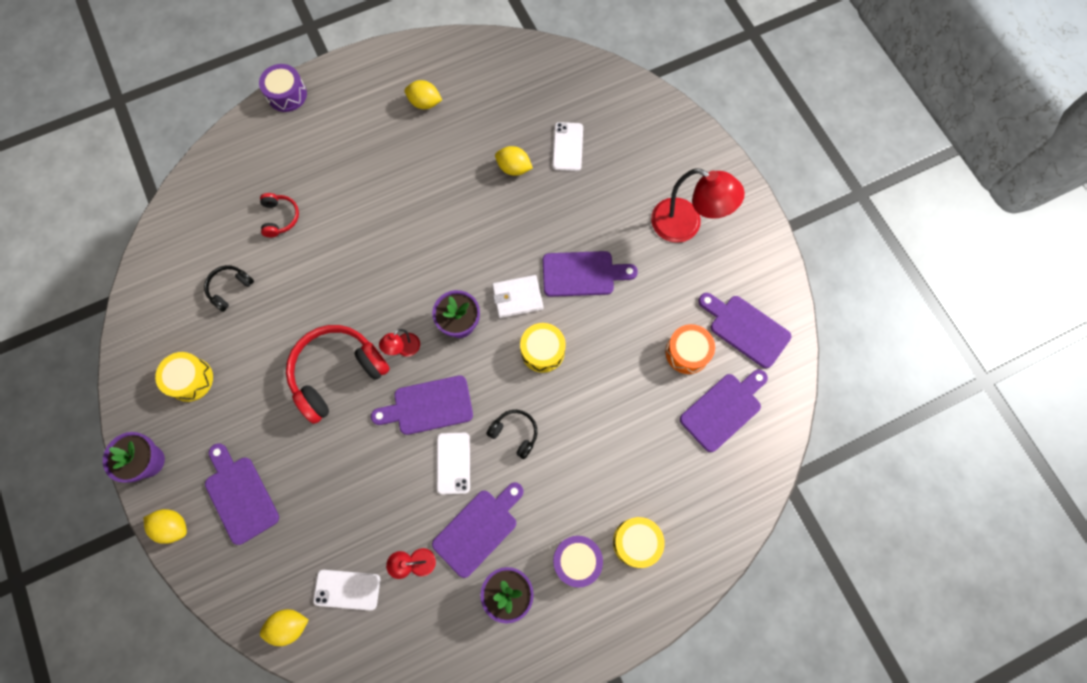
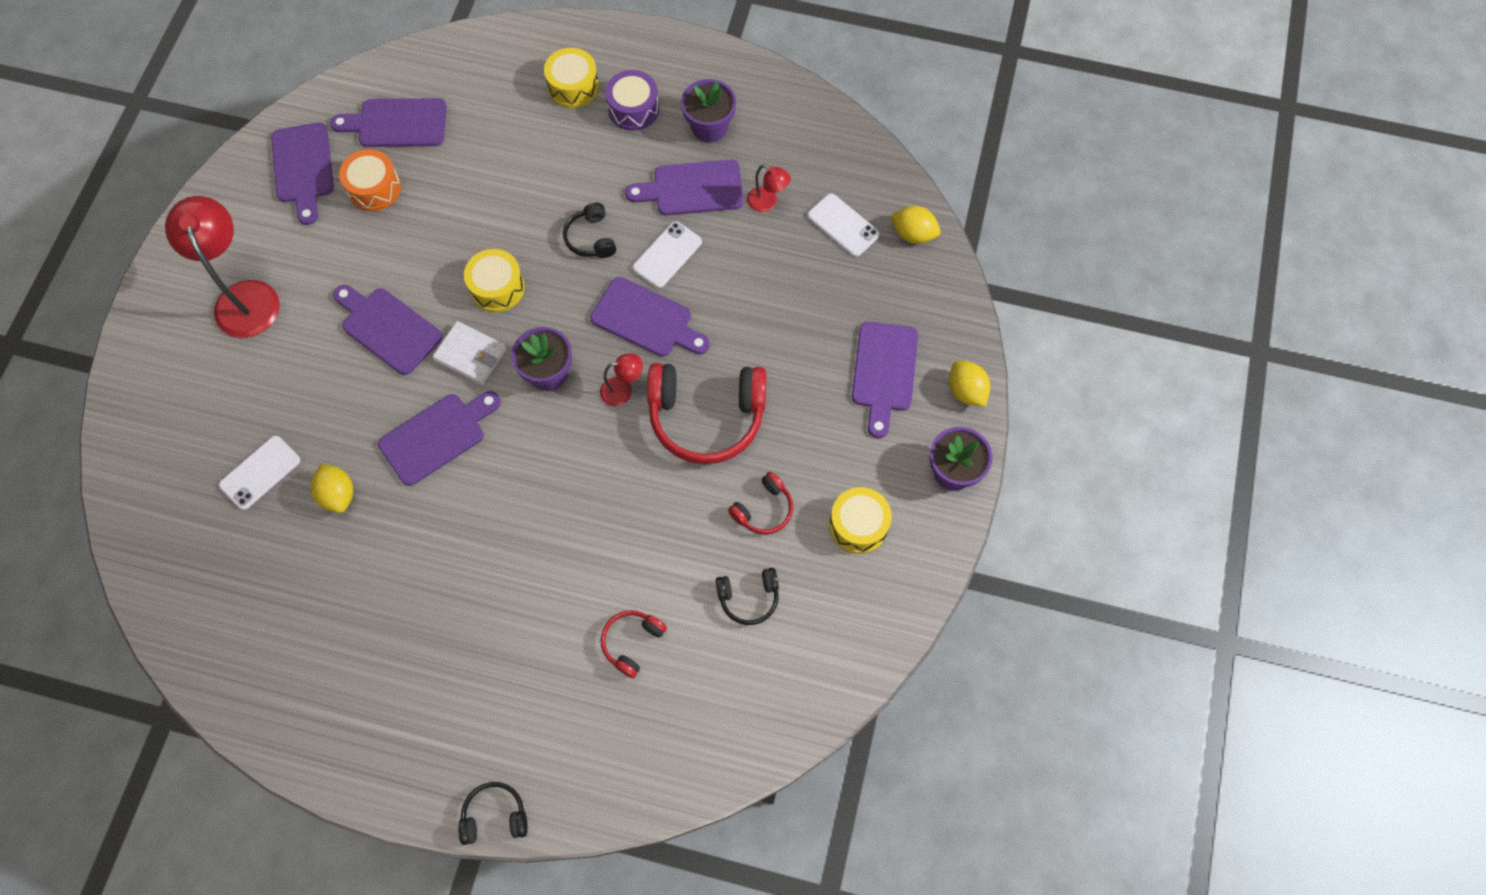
camera: 140 degrees left, 5 degrees down
(257, 344) = (763, 509): none -> red headphones
(287, 94) = (494, 816): purple drum -> black headphones
(425, 103) = (351, 660): yellow lemon -> none
(490, 238) = (437, 436): none -> purple cutting board

